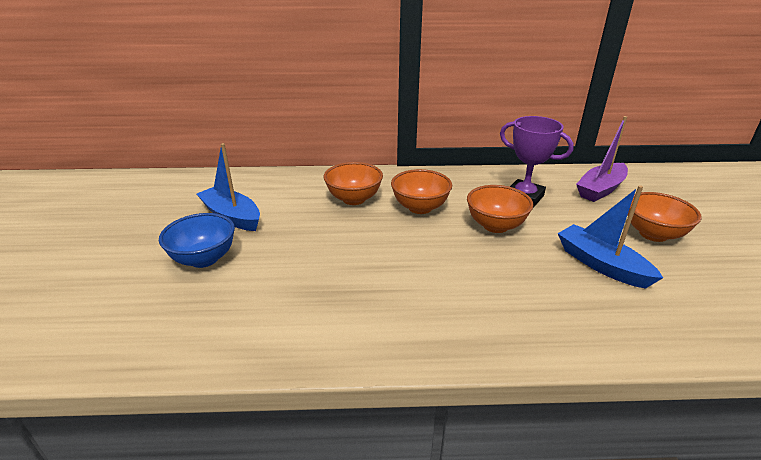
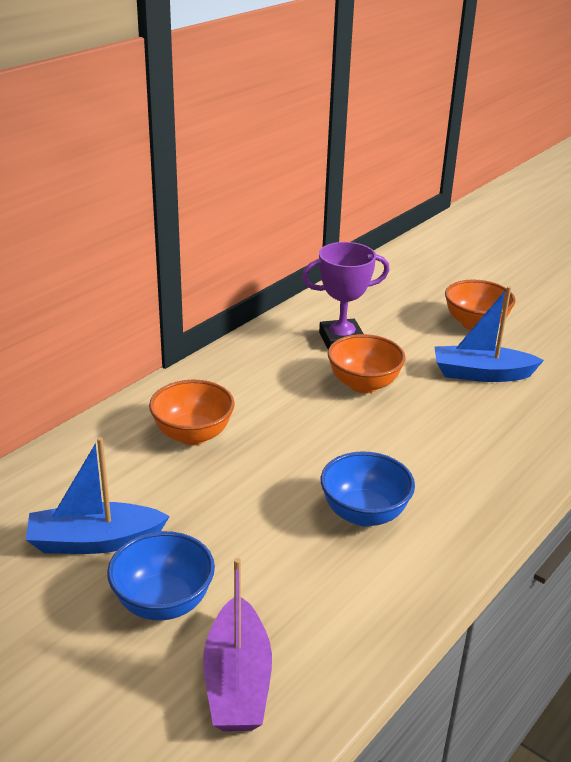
camera: 50 degrees left, 0 degrees up
(366, 289) = (364, 514): none -> blue bowl
(420, 207) = (273, 405): orange bowl -> none
(600, 189) = (385, 297): purple boat -> purple boat (237, 681)

